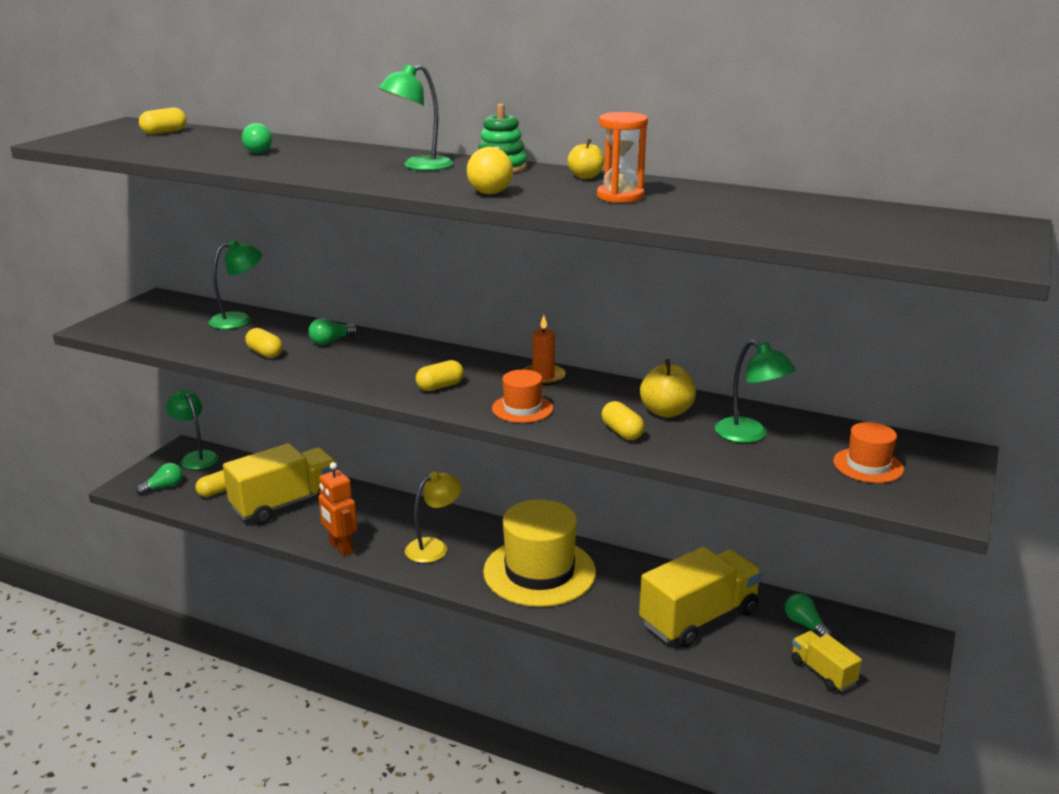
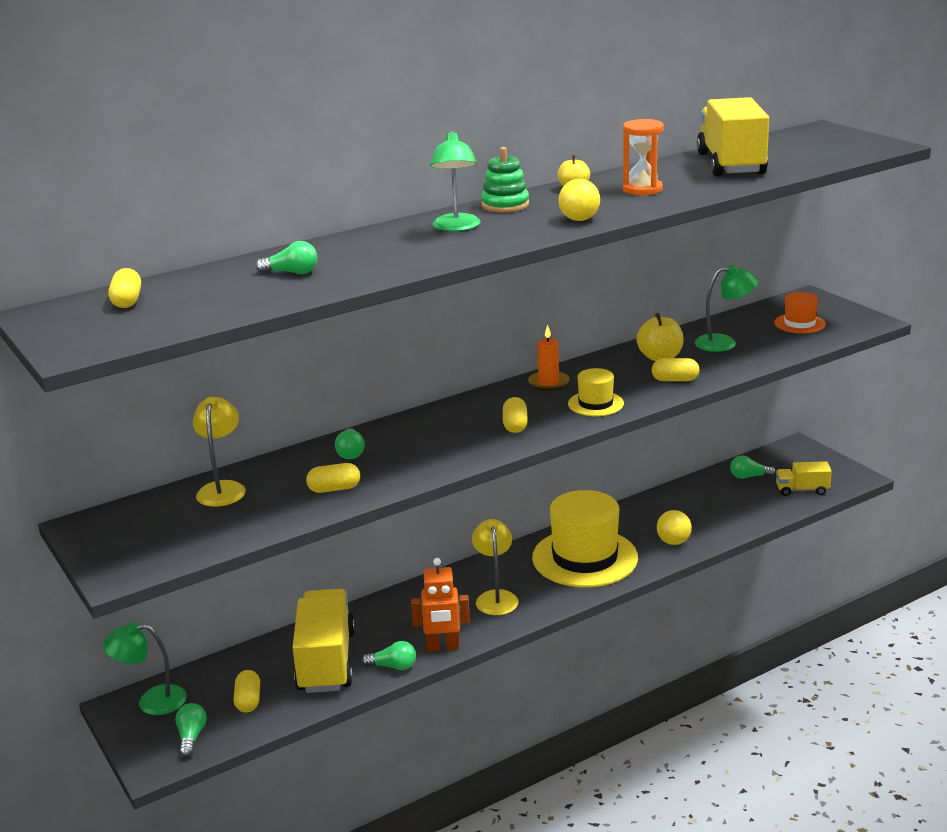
camera: 55 degrees left, 0 degrees up
(239, 319) = (222, 489): green lamp -> yellow lamp
(298, 534) = (393, 666): none -> green light bulb
(522, 408) = (595, 404): orange hat -> yellow hat
(619, 615) = (673, 542): none -> yellow ball
(699, 618) = (706, 512): yellow truck -> yellow truck (731, 164)

